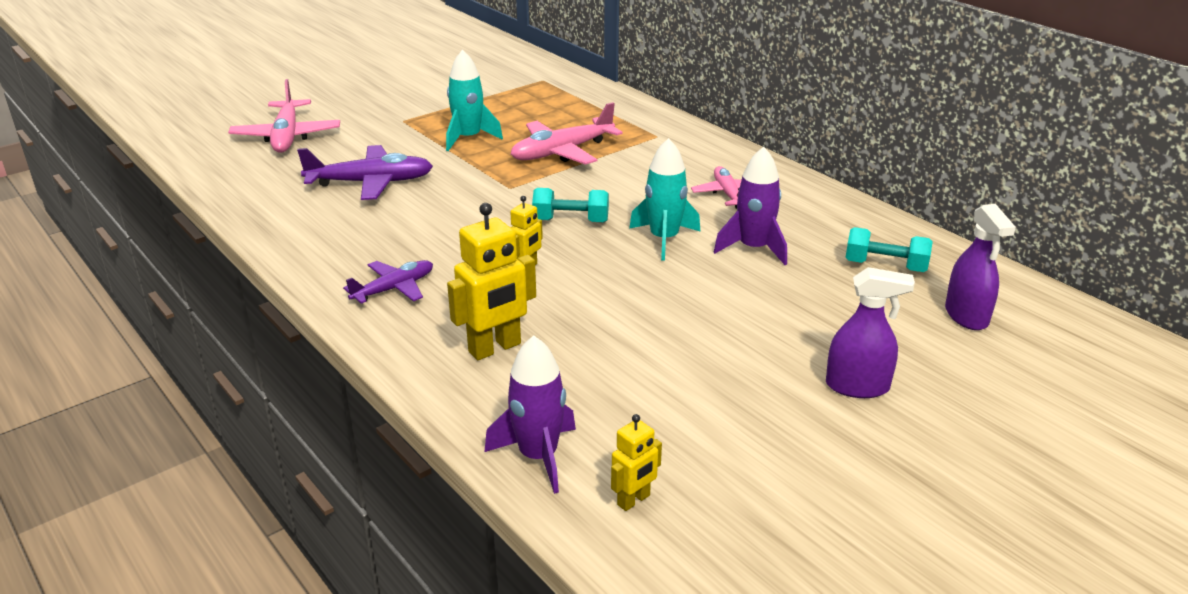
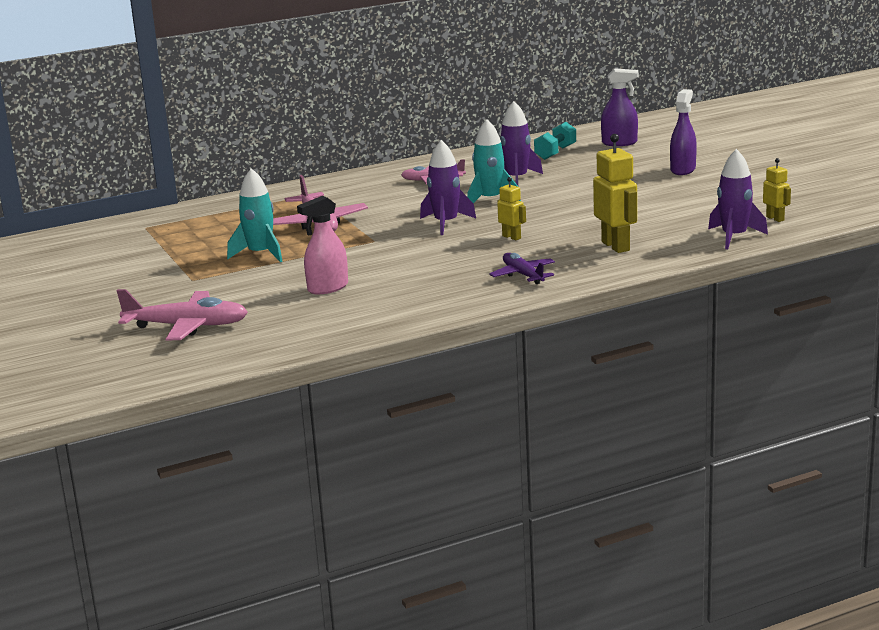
camera: 75 degrees left, 10 degrees down
(370, 183) = (327, 288): purple plane -> pink spray bottle
(571, 221) = (446, 223): turquoise dumbbell -> purple rocket

